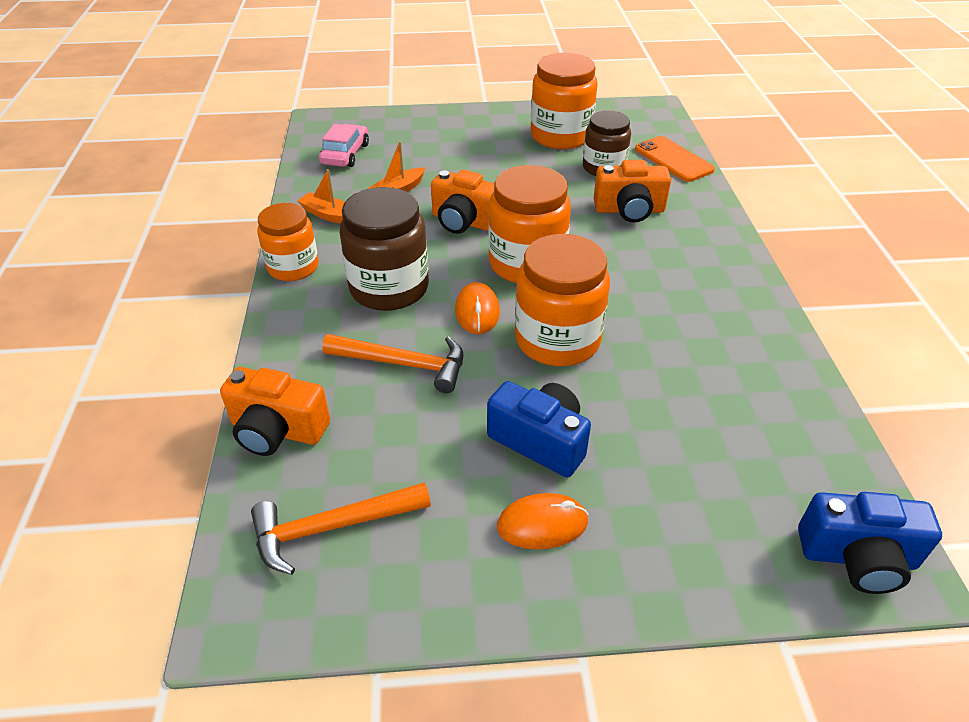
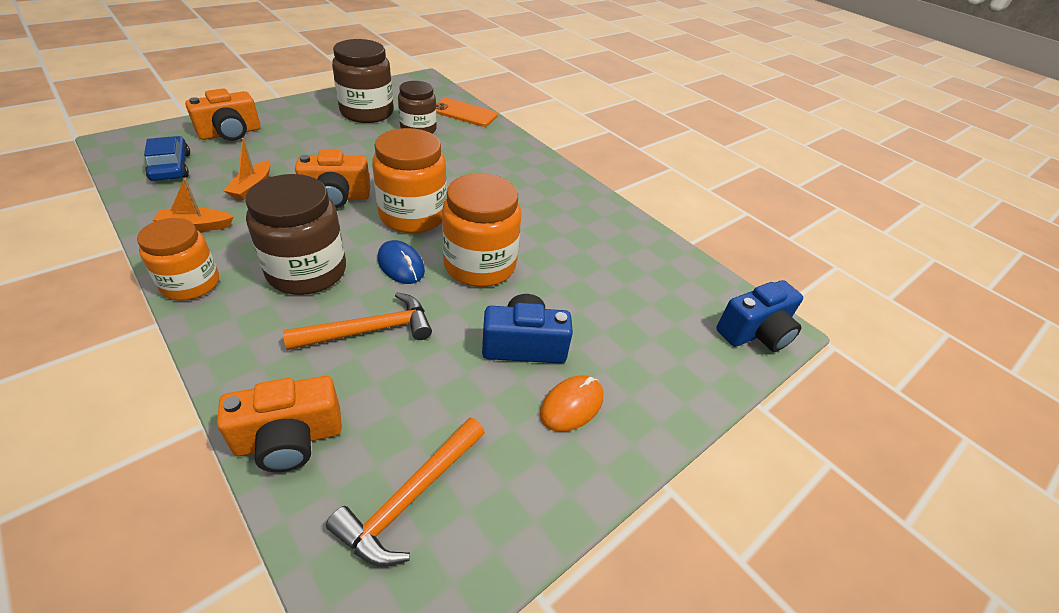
camera: 40 degrees left, 0 degrees up
(345, 154) = (171, 167): pink car -> blue car
(477, 311) = (401, 265): orange mouse -> blue mouse
(560, 136) = (367, 112): orange jar -> brown jar
(629, 210) = (460, 156): orange camera -> orange camera (230, 133)

